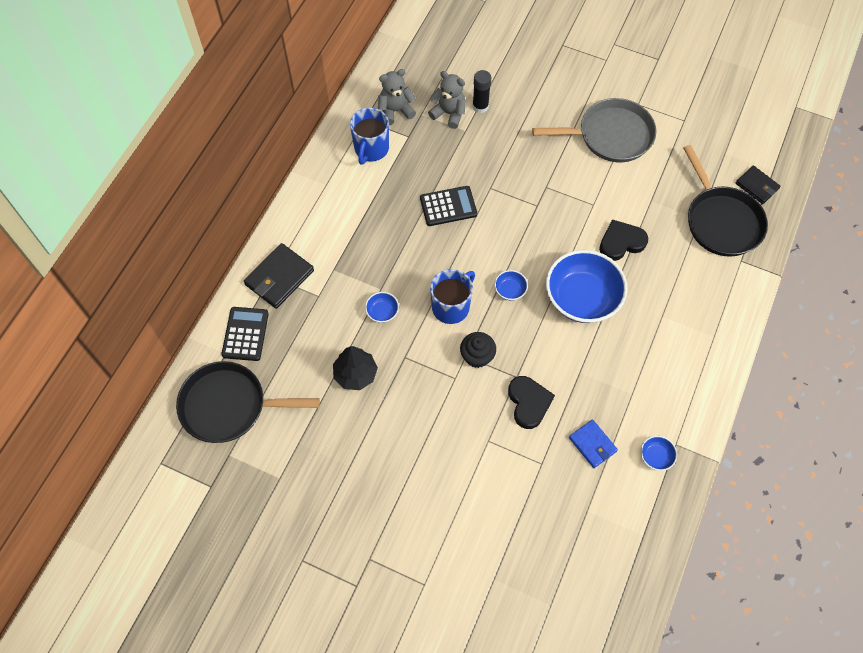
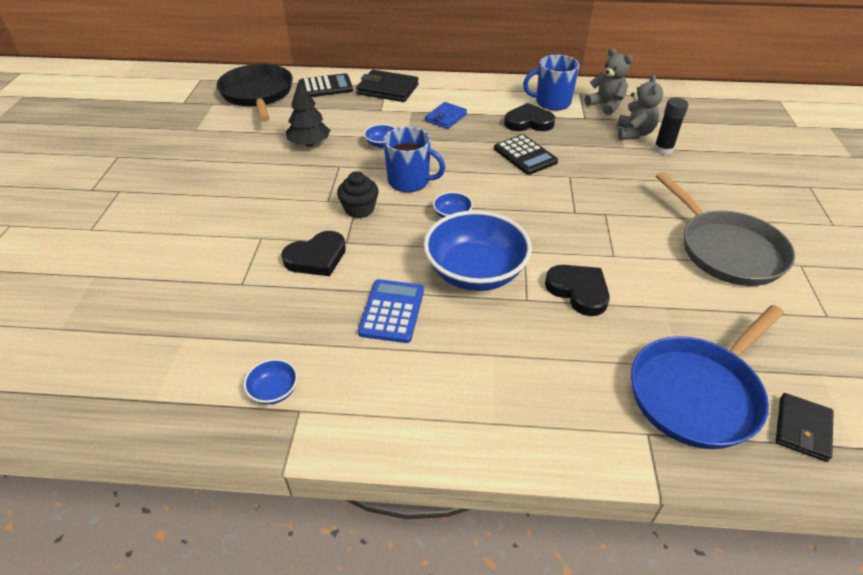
camera: 70 degrees right, 20 degrees down
(397, 182) = (528, 122): none -> black heart
(592, 444) = (277, 322): blue wallet -> blue wallet (446, 118)
(604, 365) = (392, 311): none -> blue calculator
(721, 221) = (697, 393): black pan -> blue pan

